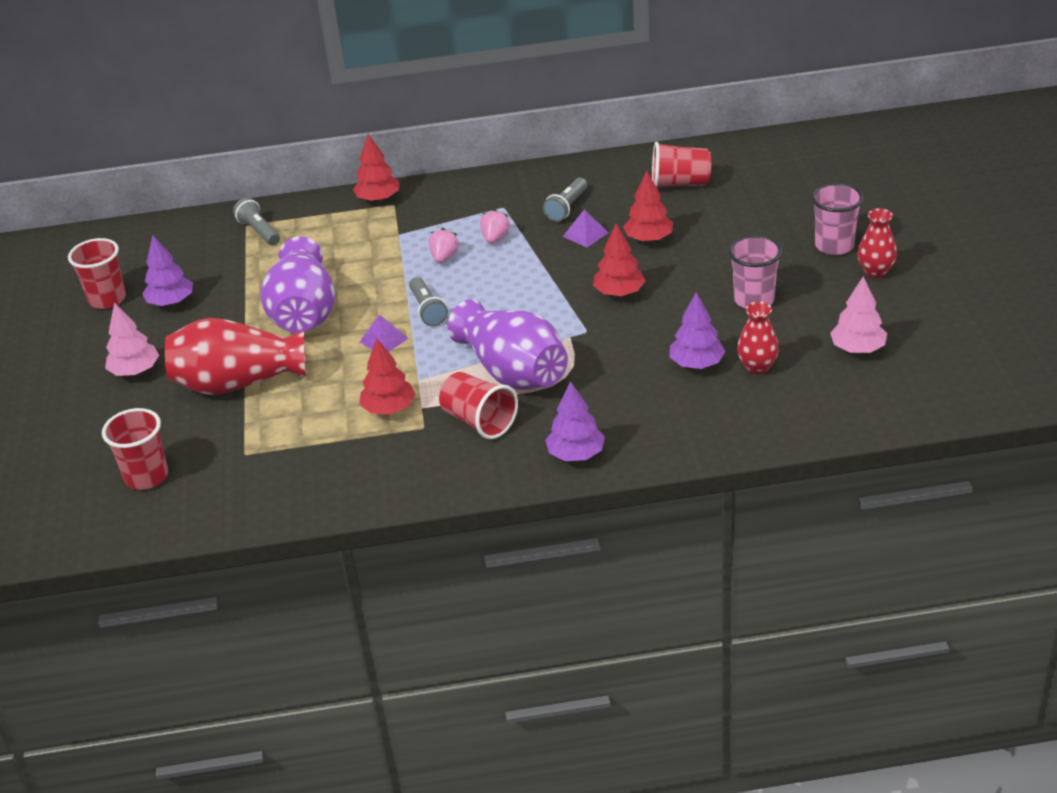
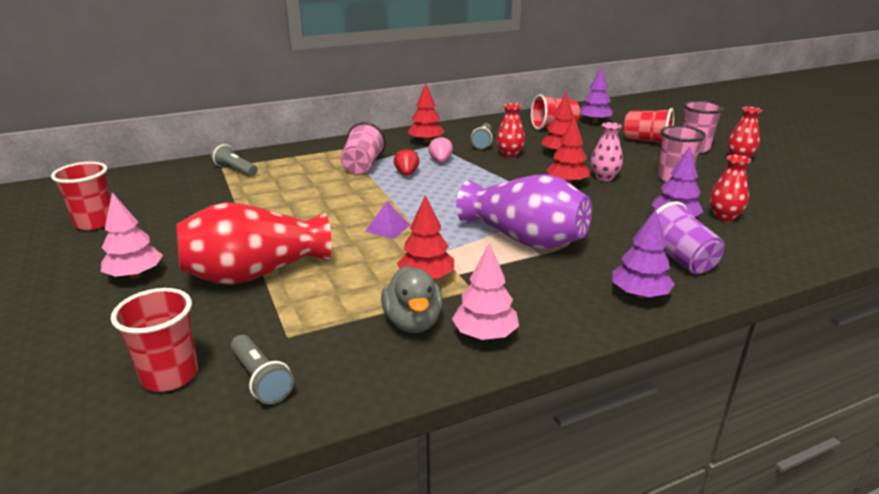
camera: 20 degrees left, 10 degrees down
(171, 302) = (163, 220): purple tree -> purple tree (594, 121)
(304, 313) = (300, 216): purple vase -> none
(353, 455) = (413, 322): none -> grey duck
(378, 199) = (330, 147): red tree -> red tree (426, 141)
(400, 239) = (362, 166): none -> pink cup
(428, 310) = (415, 205): grey flashlight -> grey flashlight (261, 379)
(444, 257) = (406, 174): pink strawberry -> red strawberry
(479, 421) = (523, 278): red cup -> red cup (647, 141)
(585, 234) = (509, 154): purple pyramid -> red vase
(652, 419) = (680, 259): none -> purple cup
(671, 288) = (604, 177): none -> pink vase
(857, 349) = (784, 199): pink tree -> pink tree (485, 334)

